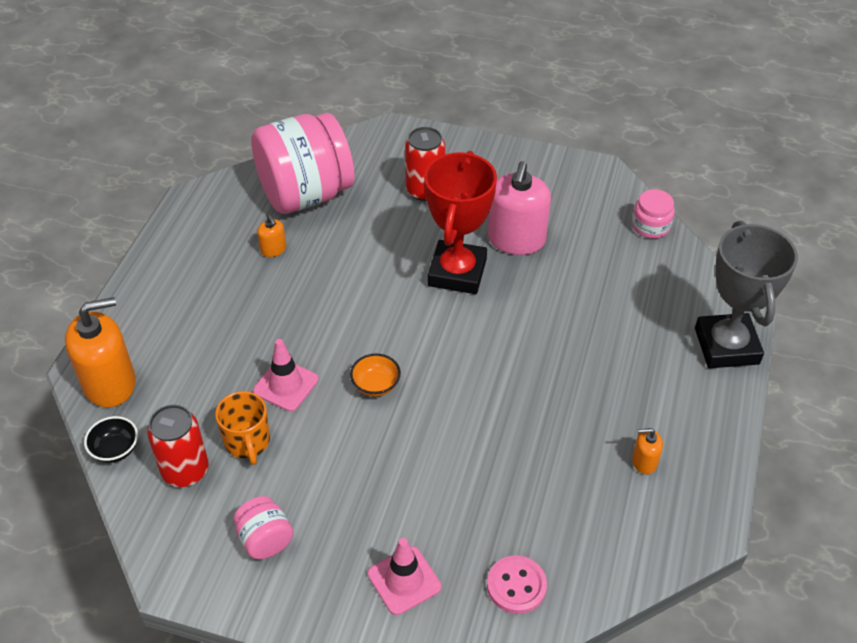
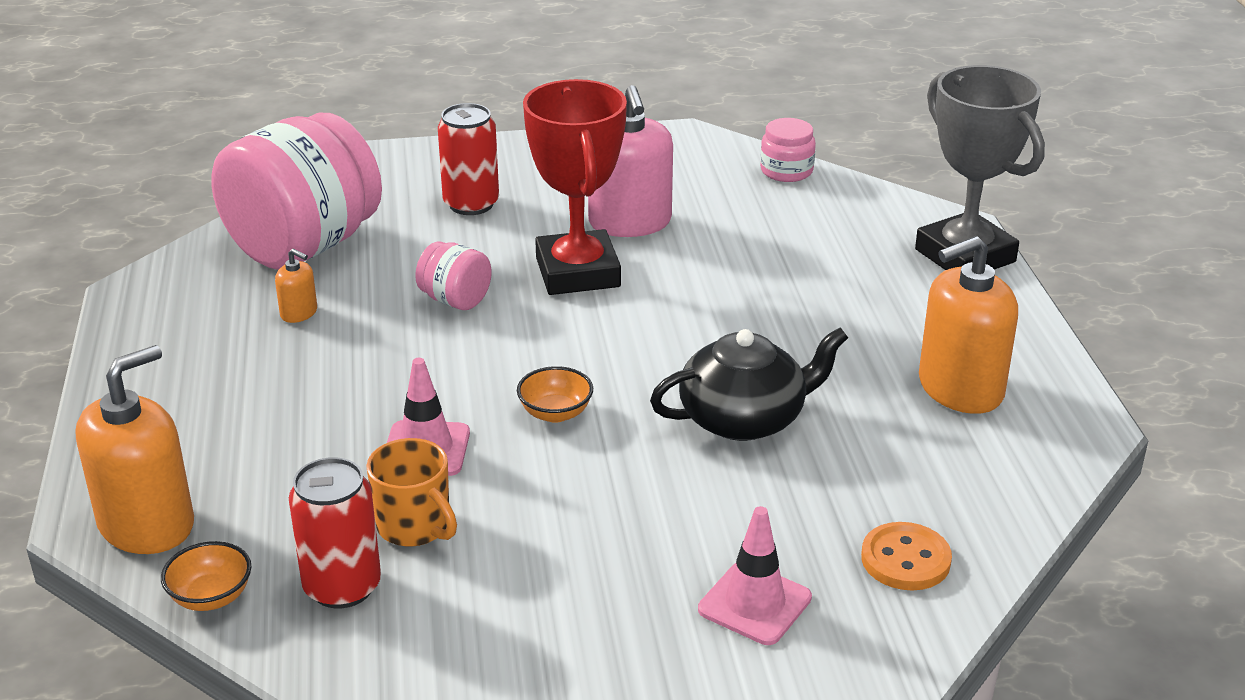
camera: 25 degrees left, 15 degrees down
(115, 449) = (211, 597): black bowl -> orange bowl
(265, 540) = (523, 625): pink jar -> pink jar (455, 300)
(487, 433) = (744, 418): none -> black teapot
(516, 586) = (905, 559): pink button -> orange button
(644, 461) = (960, 388): orange soap dispenser -> orange soap dispenser, size x2.19

